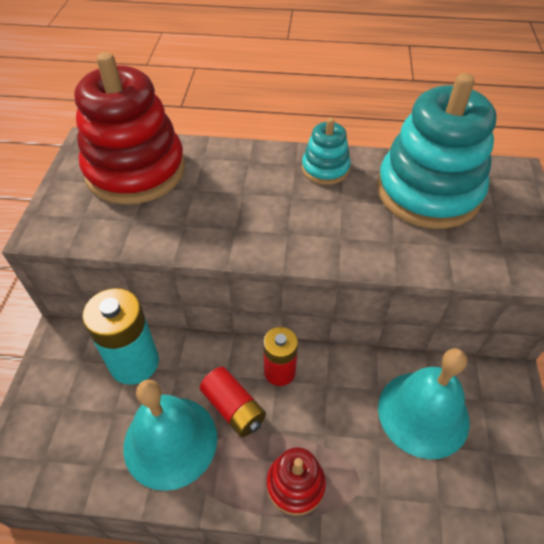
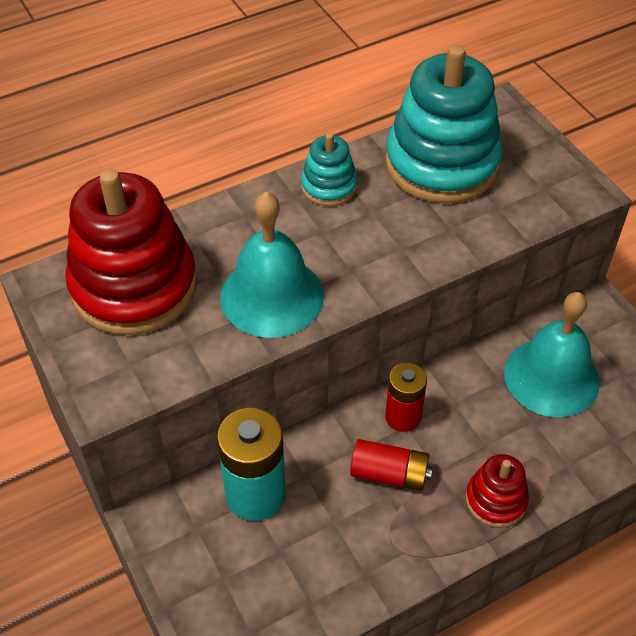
camera: 35 degrees left, 0 degrees up
(170, 441) = (358, 538): turquoise bell -> turquoise bell (272, 296)

